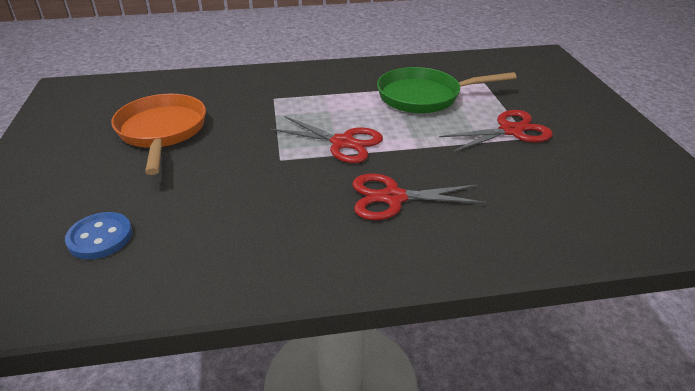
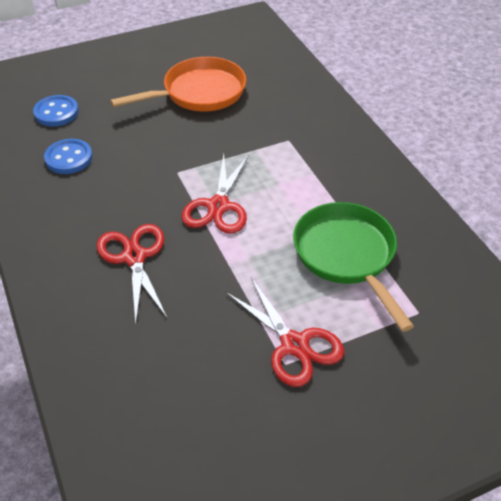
camera: 75 degrees right, 10 degrees up
(204, 232) = (69, 158): none -> blue button

